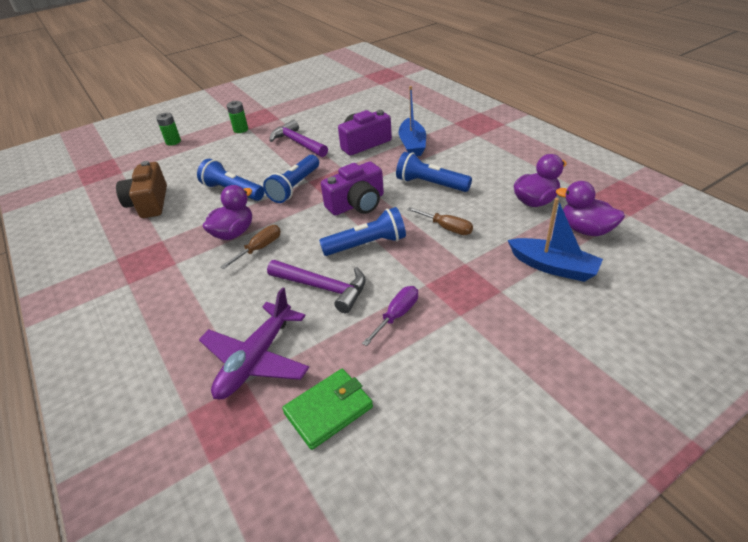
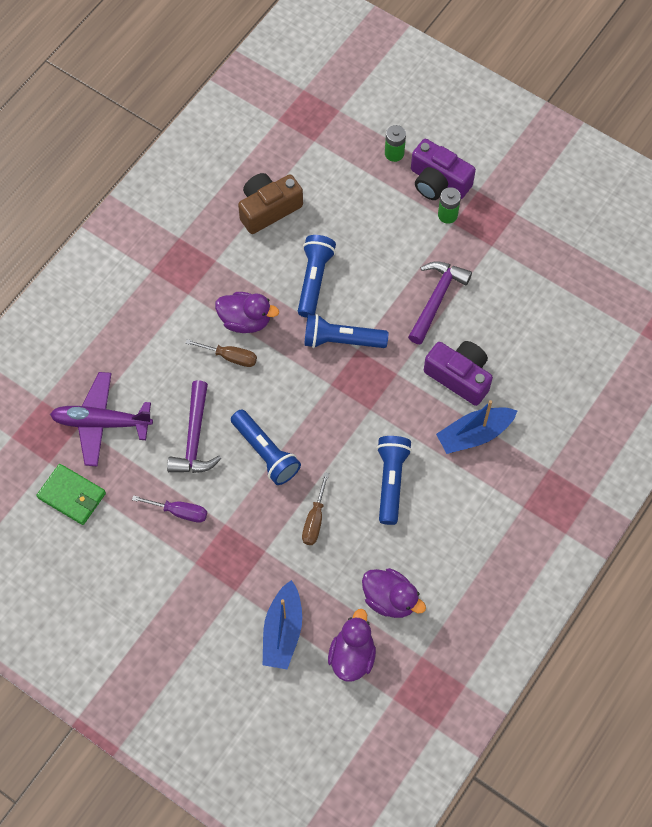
camera: 65 degrees right, 25 degrees up
(357, 204) = (330, 418): purple camera -> purple camera (438, 182)

